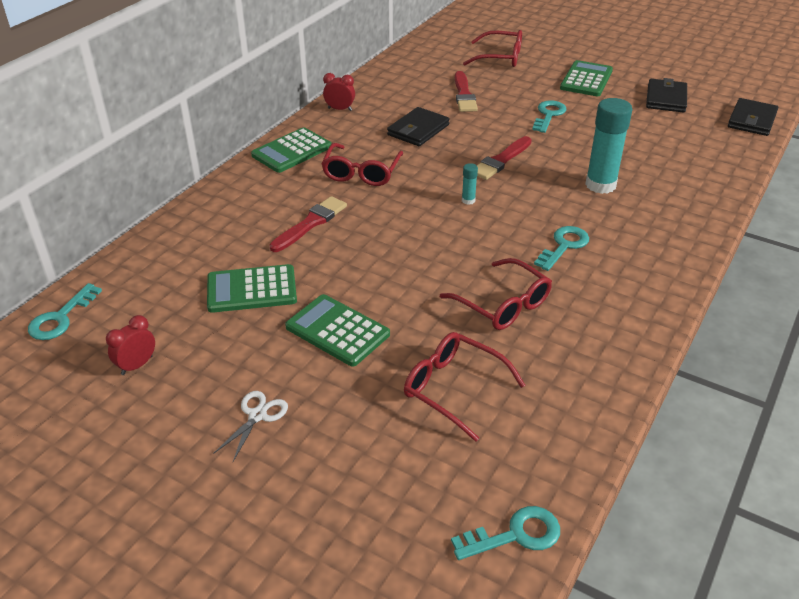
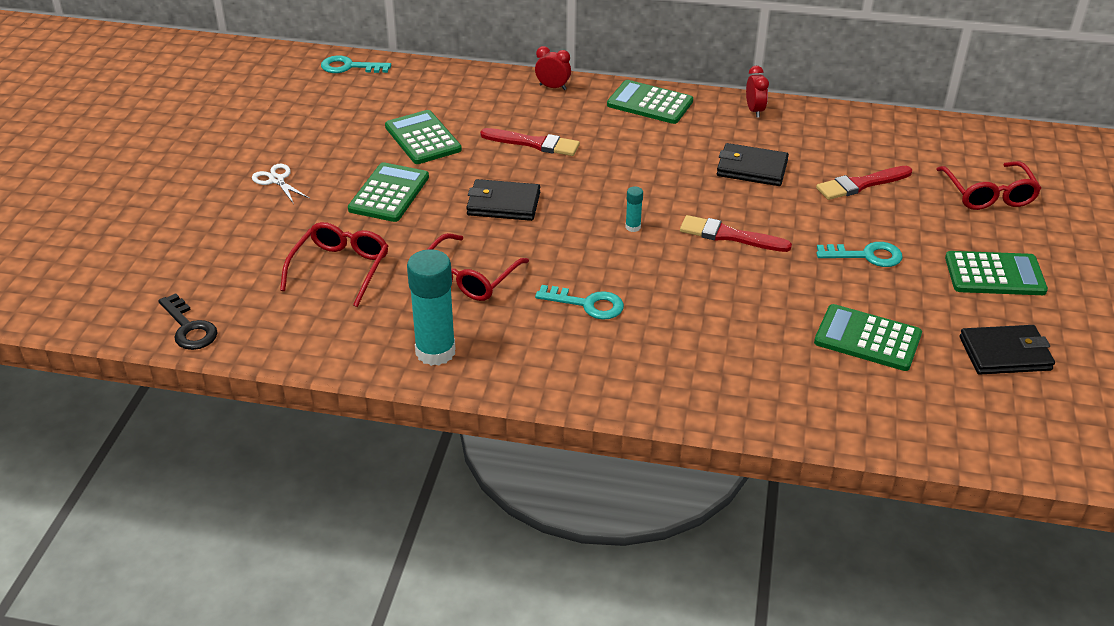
camera: 70 degrees right, 0 degrees up
(137, 365) = (311, 114): red clock -> red clock (553, 87)
(257, 415) = (277, 180): white scissors -> white scissors turned 135 degrees counterclockwise
(361, 173) = (639, 151): red glasses -> none
(515, 535) = (189, 328): turquoise key -> black key
(600, 185) = (729, 317): turquoise glue stick -> turquoise glue stick (435, 352)
(640, 139) = (867, 338): none -> green calculator
(752, 120) = (1014, 445): black wallet -> black wallet (503, 204)

